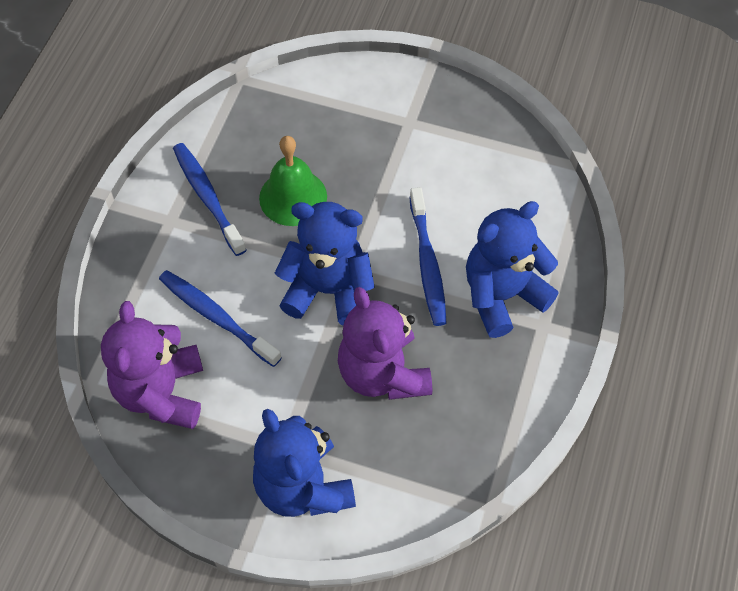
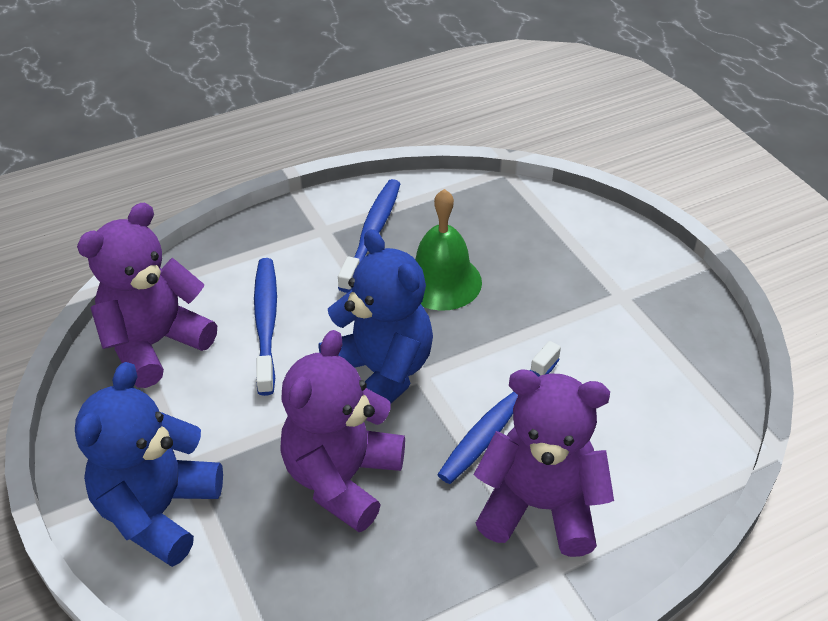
camera: 45 degrees right, 15 degrees down
(502, 296) = (540, 506): blue teddy bear -> purple teddy bear

